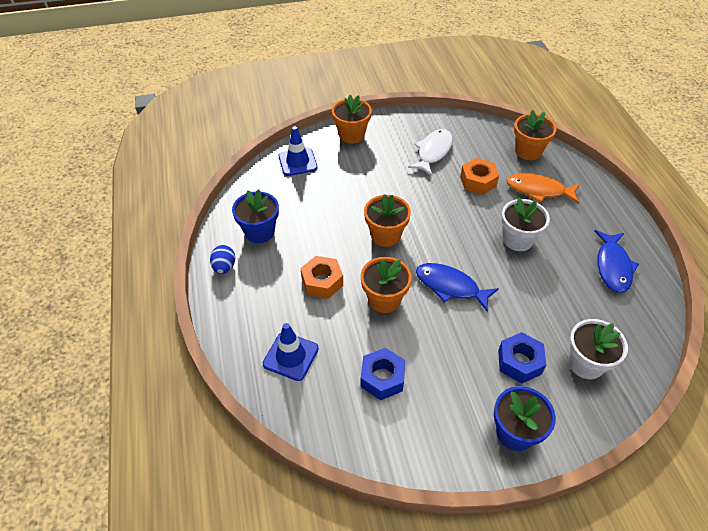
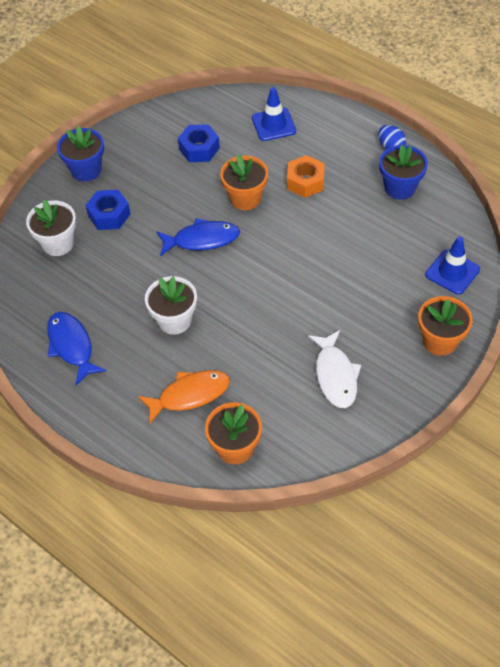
camera: 145 degrees right, 5 degrees up
(385, 235) = (294, 250): orange flower pot -> none
(478, 181) = (259, 366): orange nut -> none

